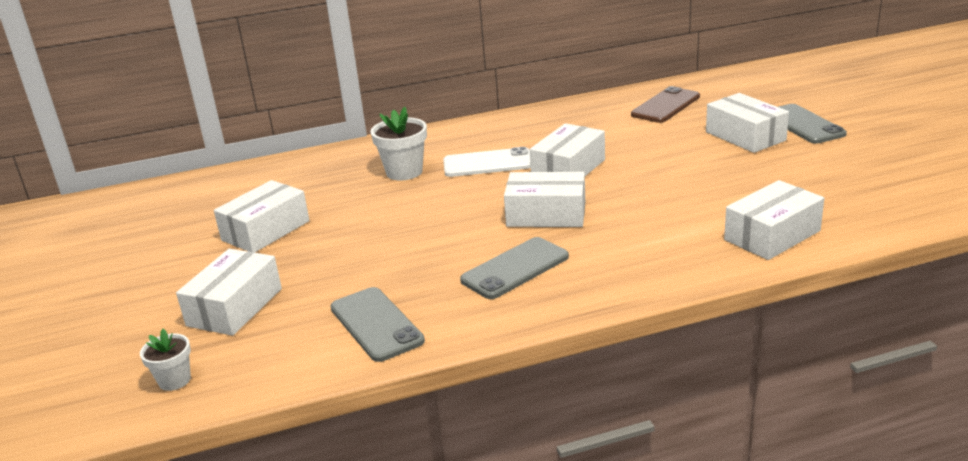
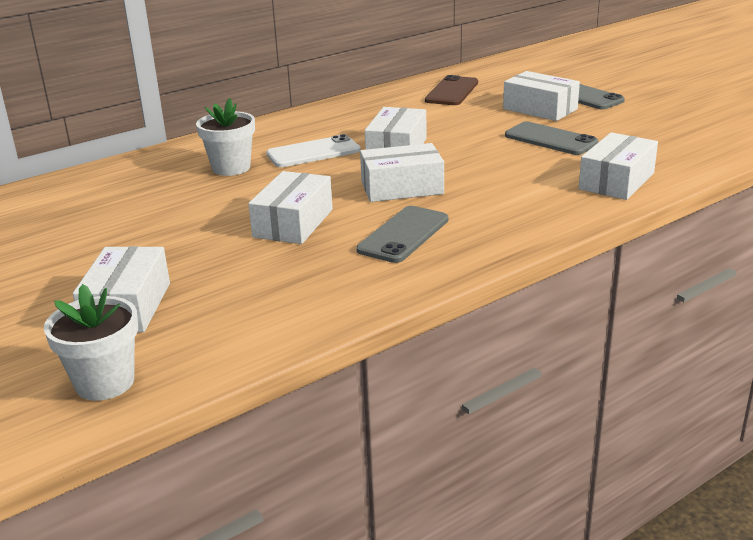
camera: 20 degrees left, 0 degrees up
(174, 380) = (105, 382): white flower pot -> white flower pot, size x1.65
(265, 230) = (113, 235): white box -> white box (293, 223)
(376, 324) = (296, 299): grey phone -> grey phone (550, 139)

